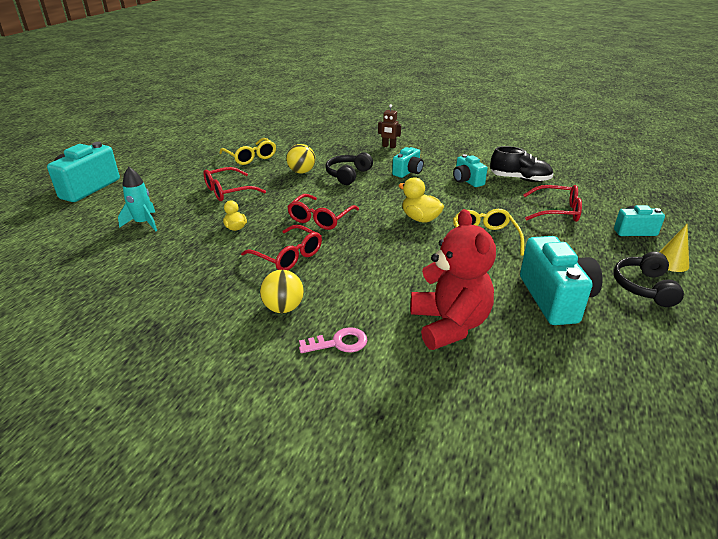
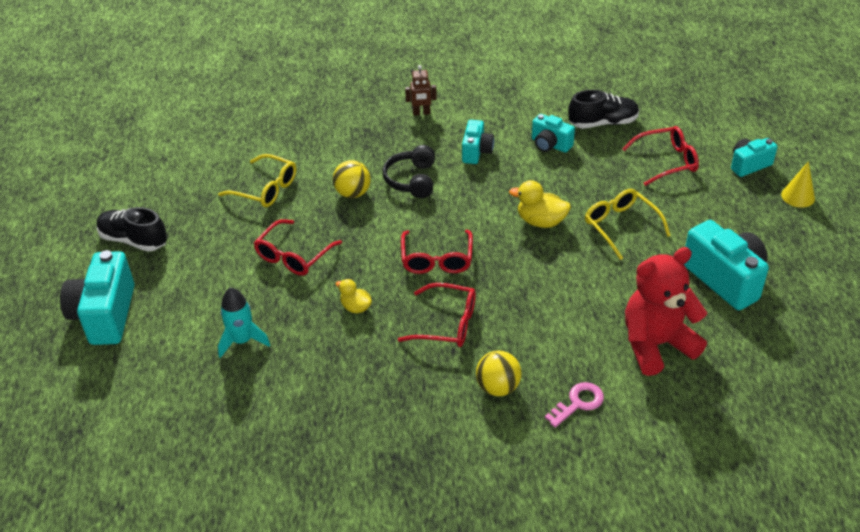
camera: 25 degrees left, 10 degrees up
(148, 160) = (134, 240): none -> black shoe
(449, 325) = (656, 344): red teddy bear -> red teddy bear turned 75 degrees counterclockwise
(644, 287) = (789, 236): black headphones -> none

